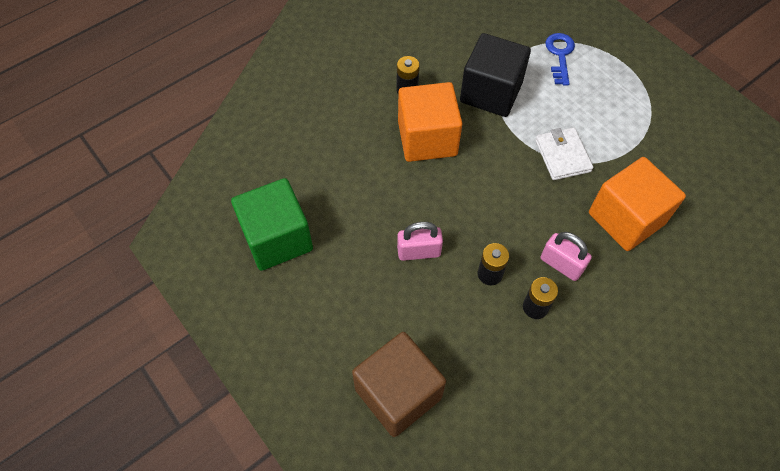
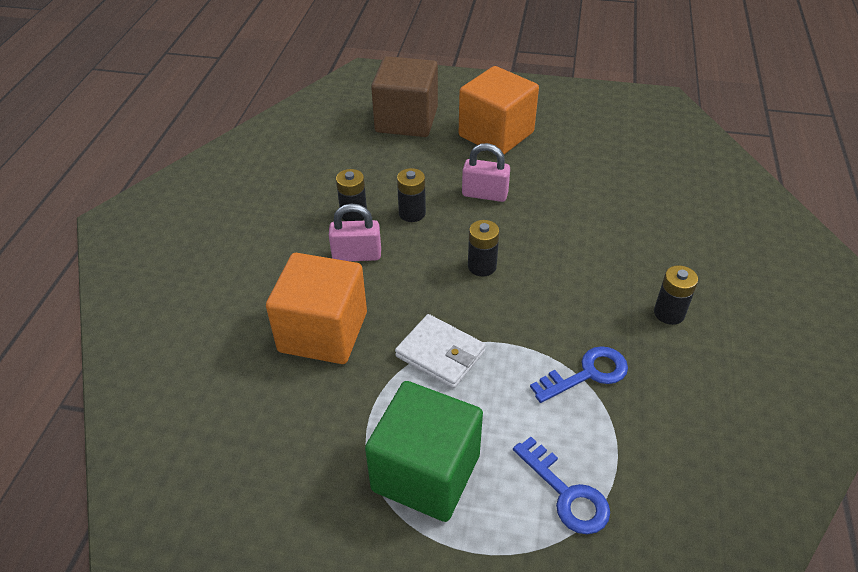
camera: 140 degrees right, 15 degrees down
(277, 238) = (596, 141): green cube -> green cube (426, 472)
(419, 251) = (485, 194): pink padlock -> pink padlock turned 60 degrees clockwise
(427, 138) = (588, 280): orange cube -> orange cube (496, 134)
(482, 193) = (482, 266): none -> black battery
(491, 92) = (587, 374): black cube -> blue key

